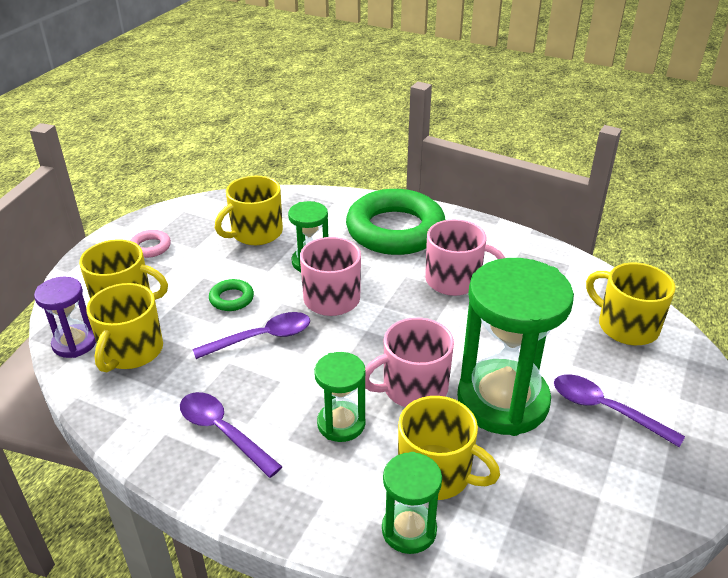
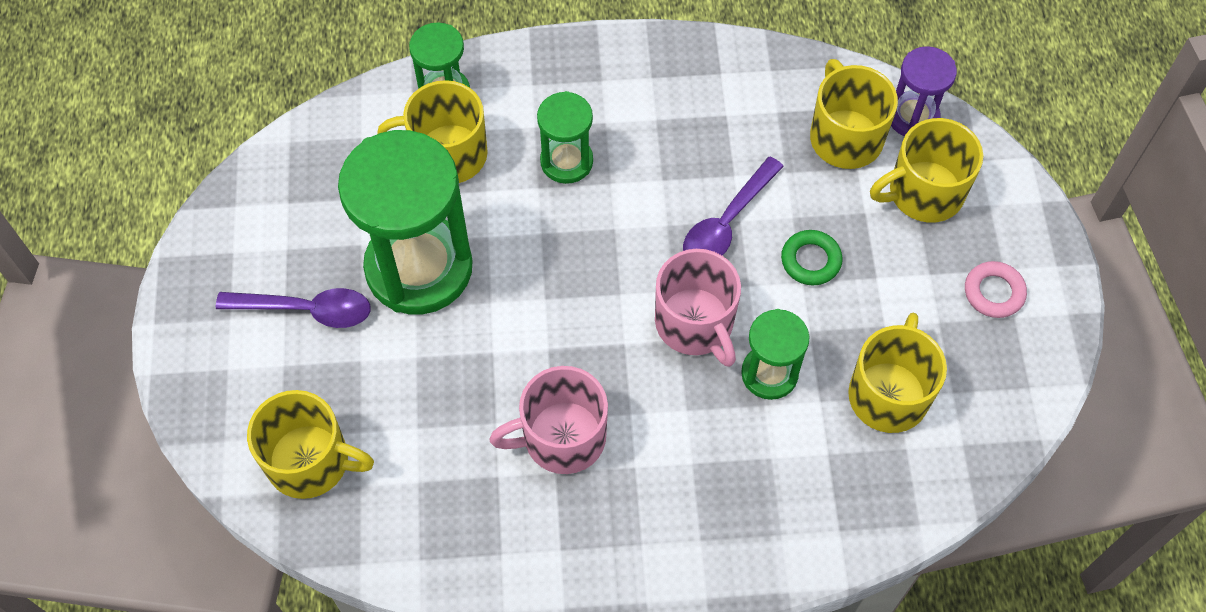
camera: 150 degrees right, 25 degrees up
(223, 432) = (670, 99): purple spoon -> none
(395, 230) = (703, 507): green ring -> none
(413, 388) = (520, 238): pink mug -> none

